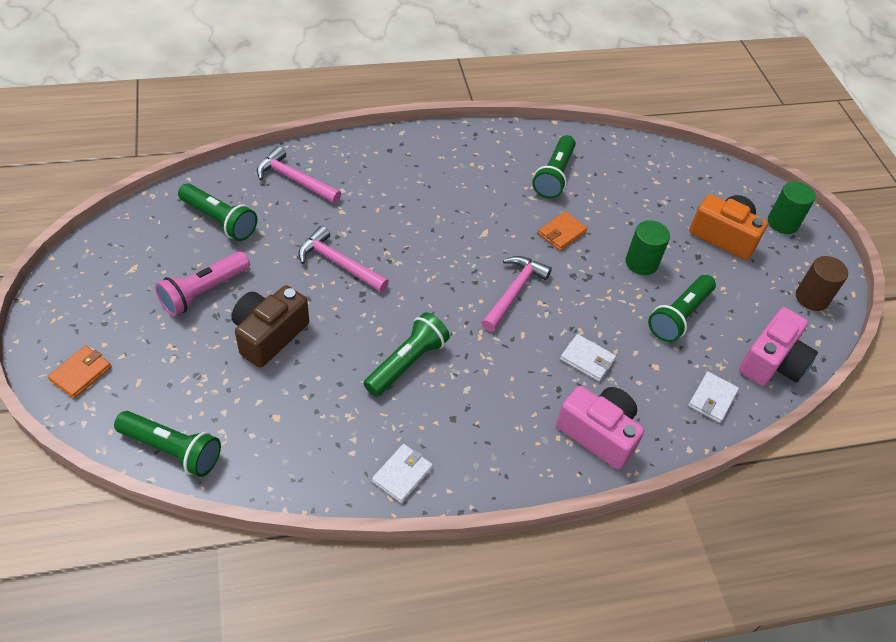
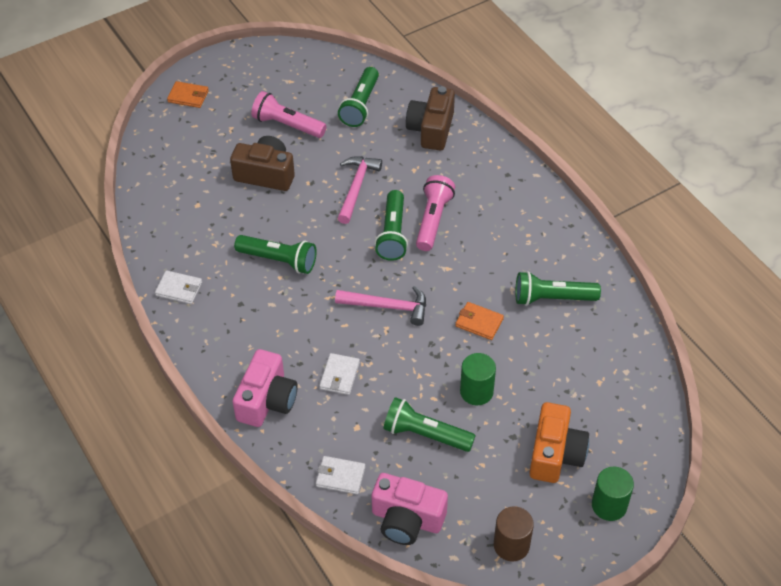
camera: 75 degrees right, 0 degrees up
(172, 449) = (149, 164): green flashlight -> green flashlight (393, 234)
(294, 180) = (431, 129): pink hammer -> brown camera
(418, 220) = (433, 220): none -> pink flashlight

